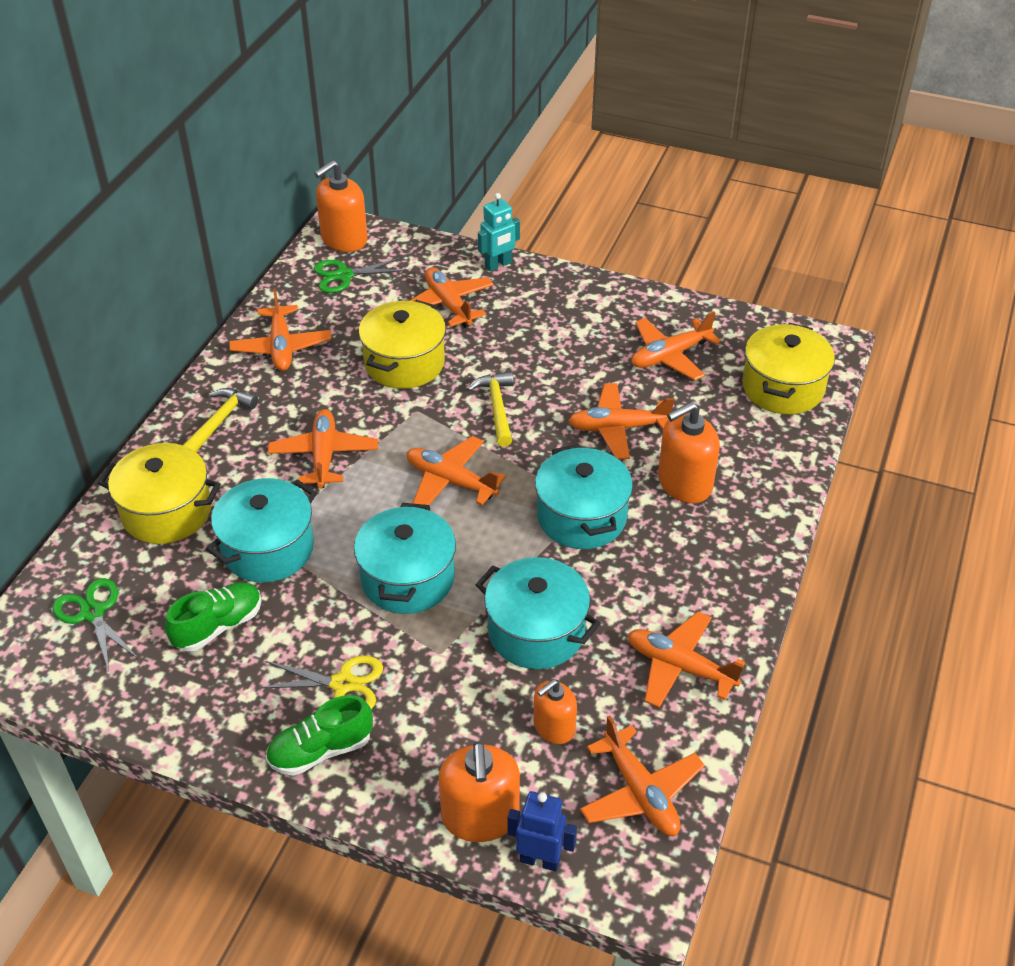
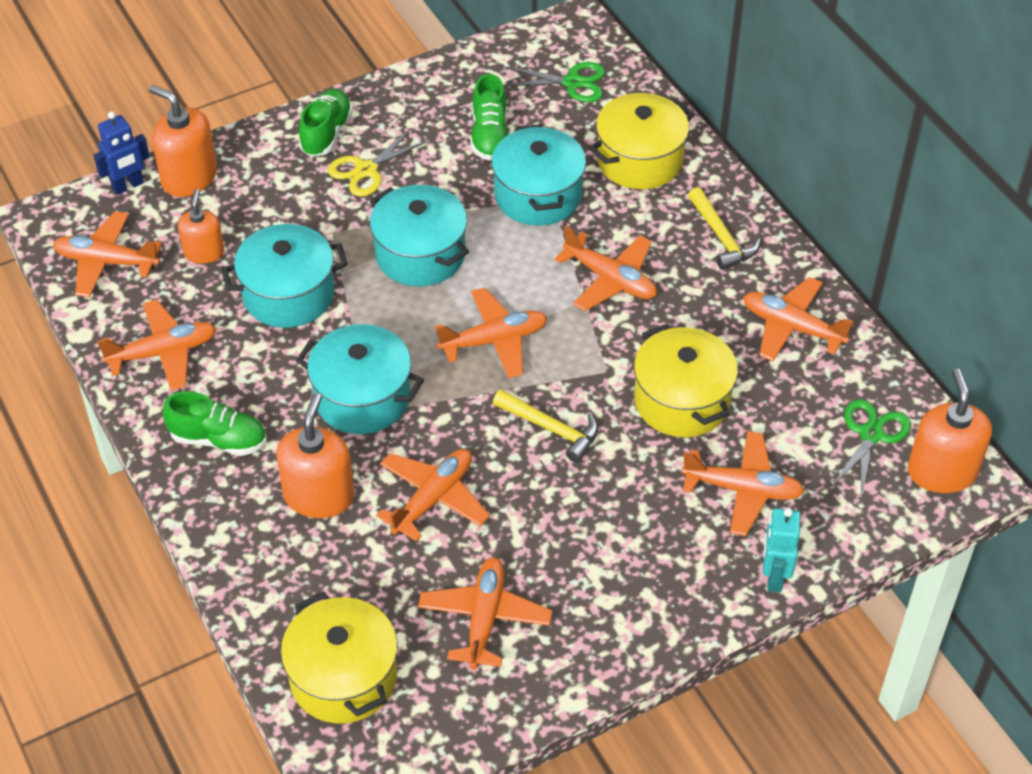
camera: 130 degrees right, 5 degrees up
(709, 569) = (219, 439): none -> green shoe

